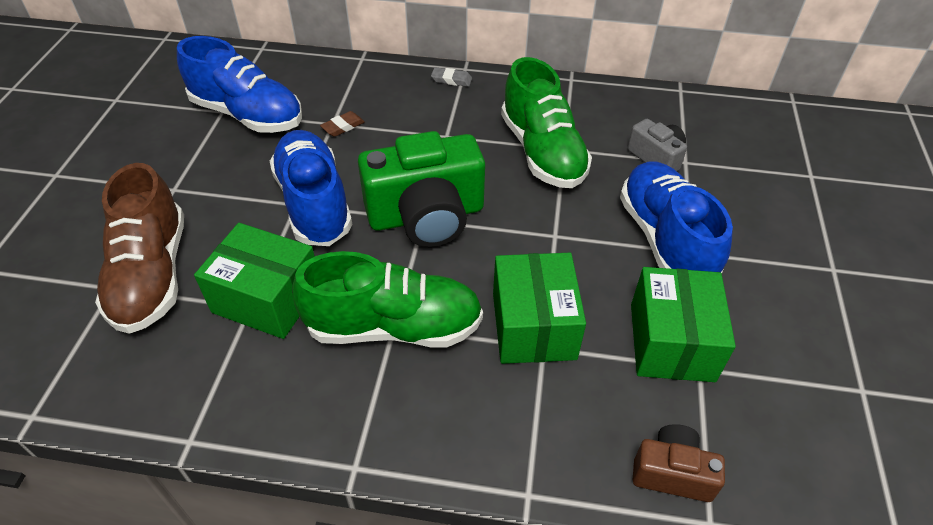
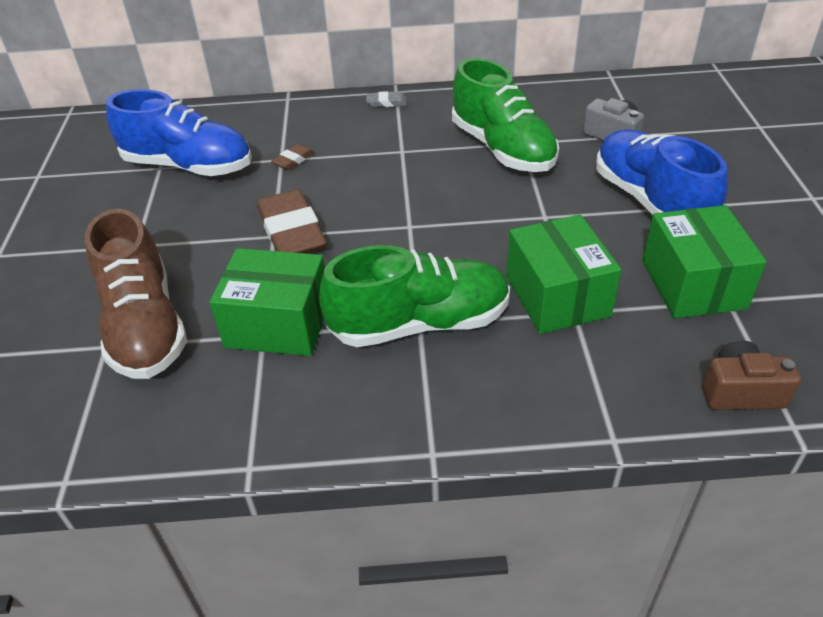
camera: 10 degrees left, 5 degrees down
(314, 203) = (292, 231): blue shoe -> brown eraser
(426, 216) = (411, 222): green camera -> none

